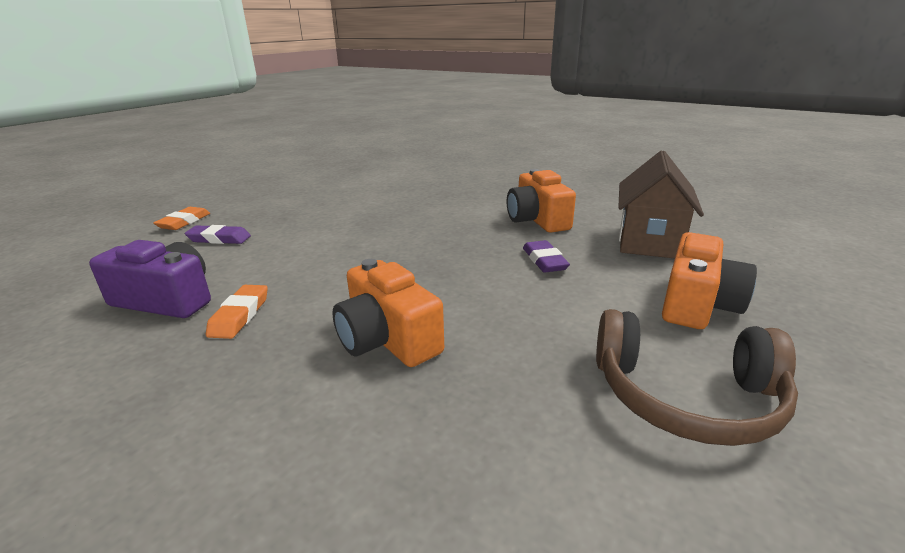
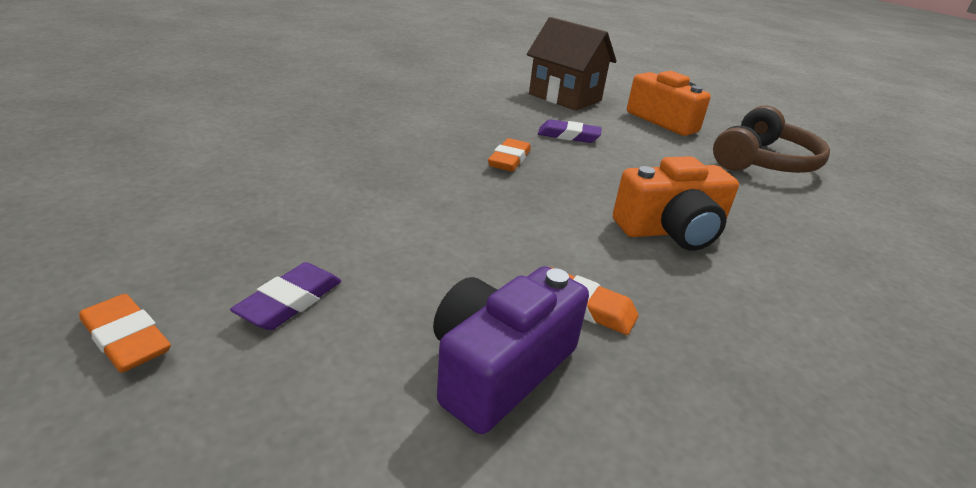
camera: 70 degrees left, 5 degrees up
(452, 249) = (509, 159): none -> orange eraser
(537, 220) = (479, 111): orange camera -> none

